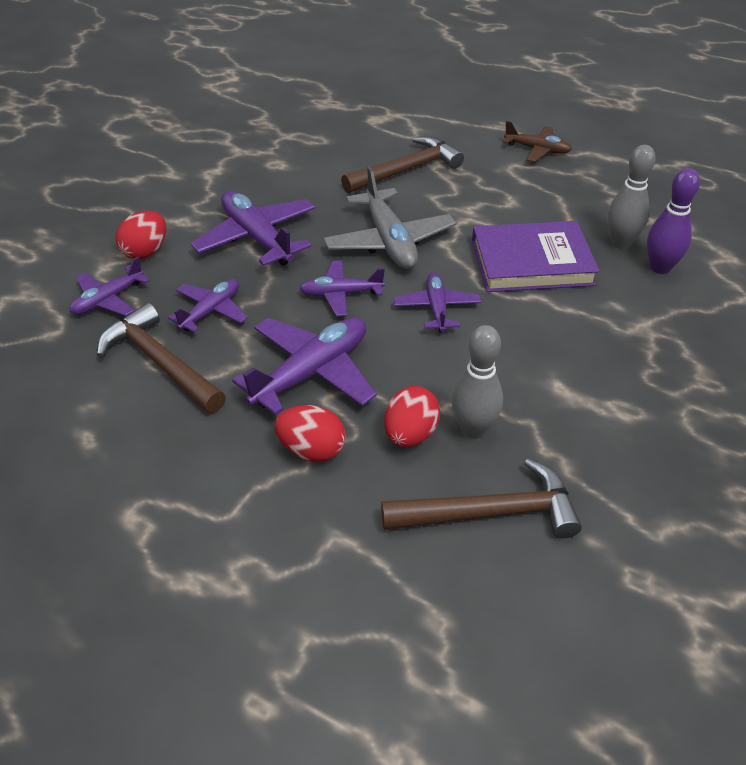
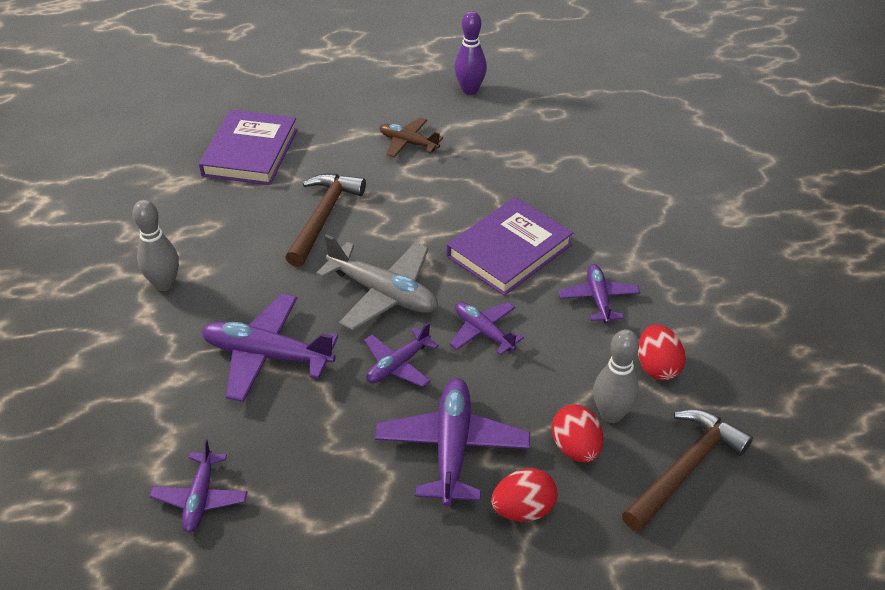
camera: 40 degrees left, 0 degrees up
(146, 251) = (178, 430): red egg -> red egg (657, 367)
(160, 363) = (320, 523): brown hammer -> none
(211, 311) = (308, 448): purple plane -> purple plane (598, 299)
(404, 106) = (250, 152): none -> purple book
(537, 150) = (408, 143): brown plane -> brown plane turned 135 degrees counterclockwise
(620, 243) = (552, 198): grey bowling pin -> grey bowling pin (164, 284)
(660, 268) = (597, 204): purple bowling pin -> purple bowling pin (470, 90)

